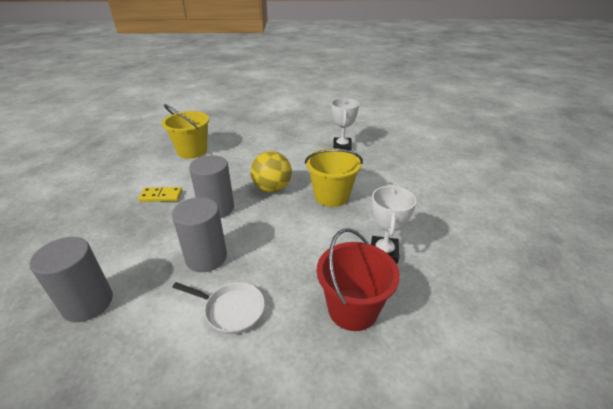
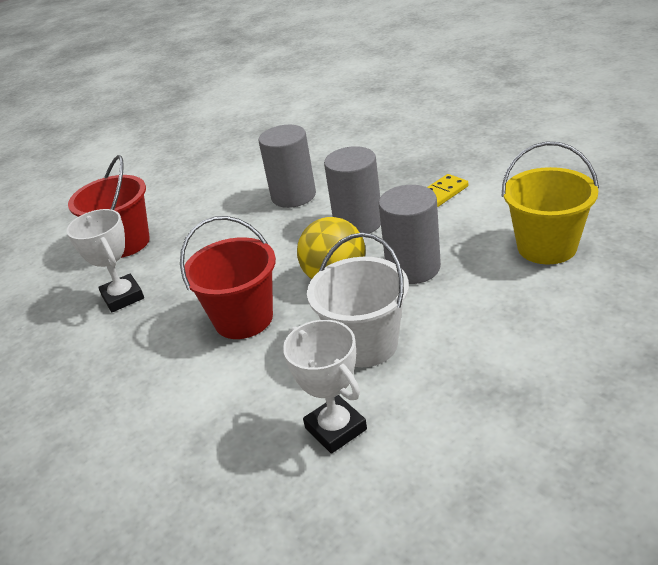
camera: 145 degrees right, 0 degrees up
(88, 303) = (329, 140): grey cylinder -> grey cylinder (413, 268)
(231, 310) = (223, 191): white pan -> none
(301, 160) = (365, 344): none -> white bucket
(331, 196) = (243, 319): yellow bucket -> red bucket

